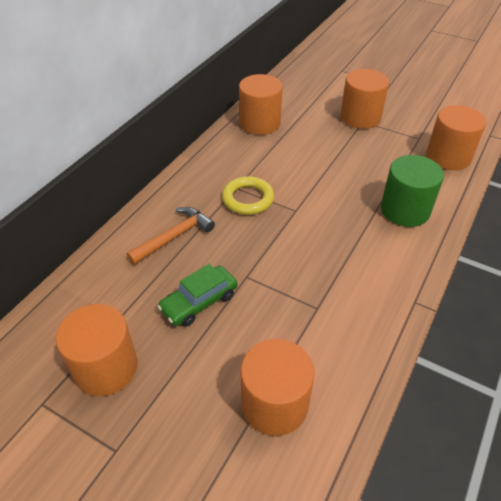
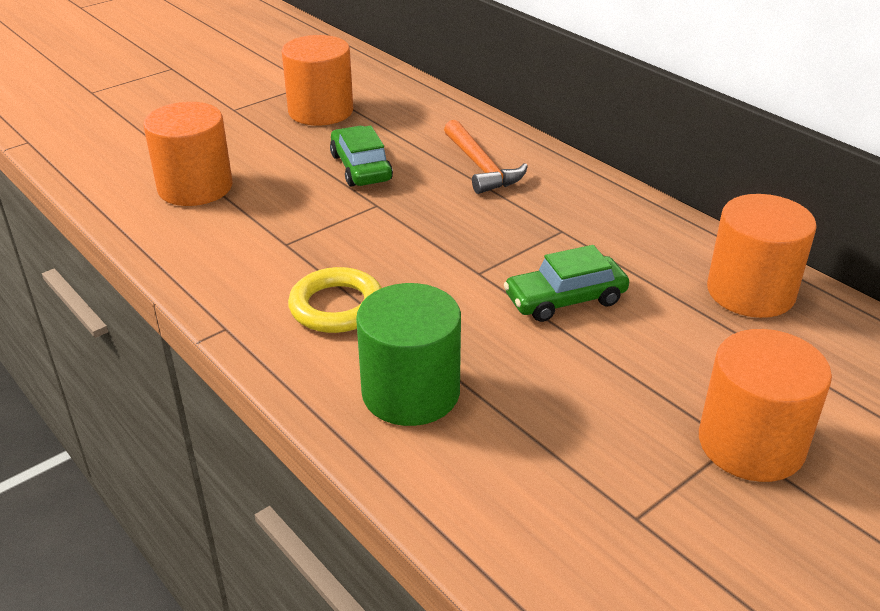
camera: 110 degrees right, 10 degrees down
(248, 199) = (528, 234): yellow ring -> yellow ring (337, 306)
(300, 175) = (565, 299): none -> green car
(448, 156) = (544, 538): orange cylinder -> none

